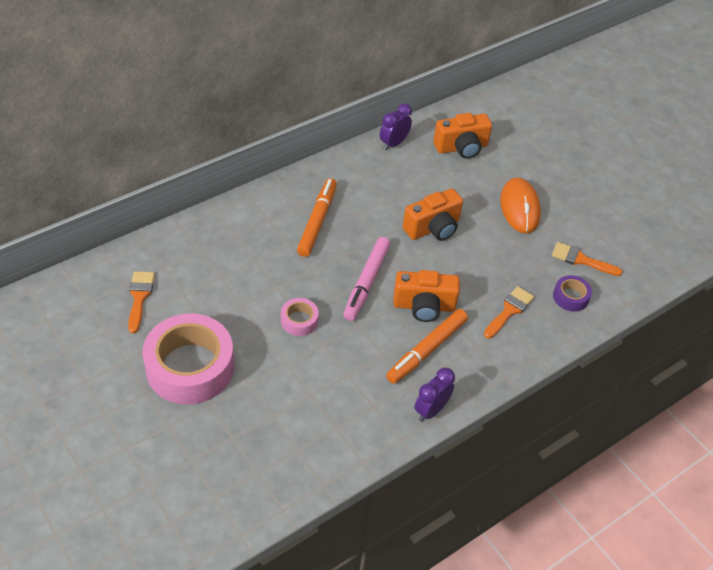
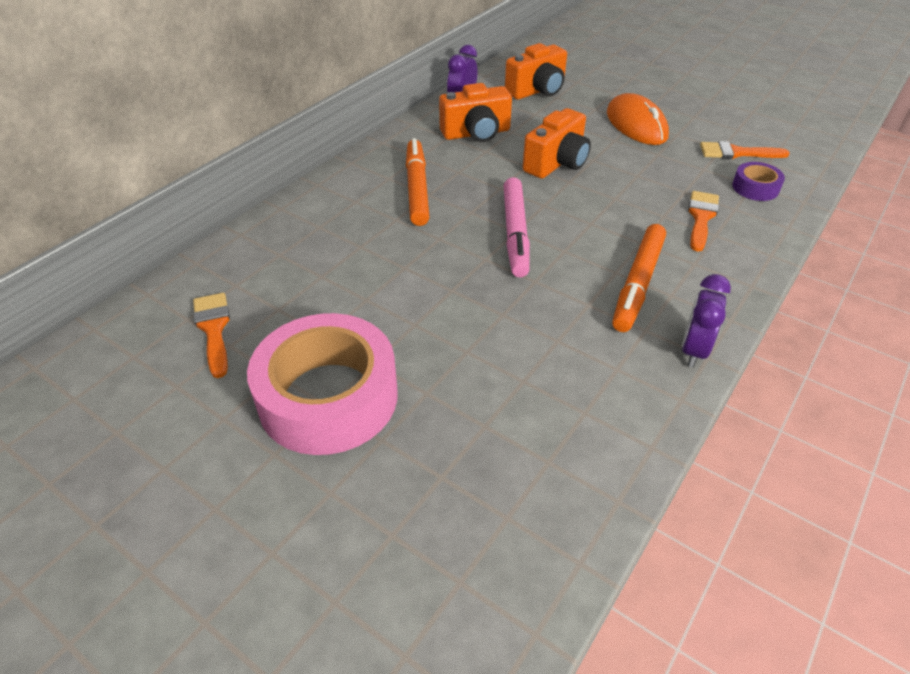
camera: 15 degrees left, 5 degrees down
(299, 320) = (455, 296): pink tape -> none
(424, 306) = (601, 239): orange camera -> orange camera (476, 133)

